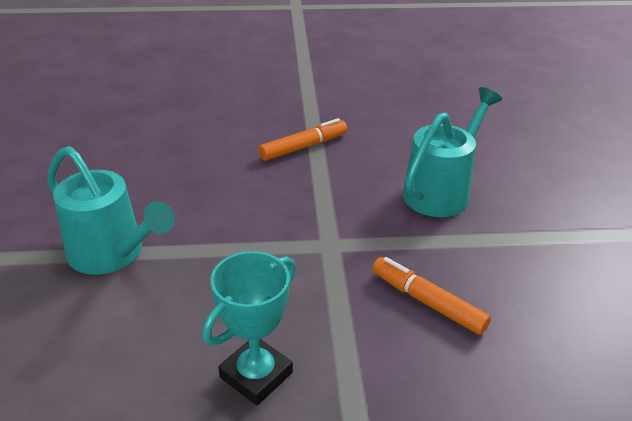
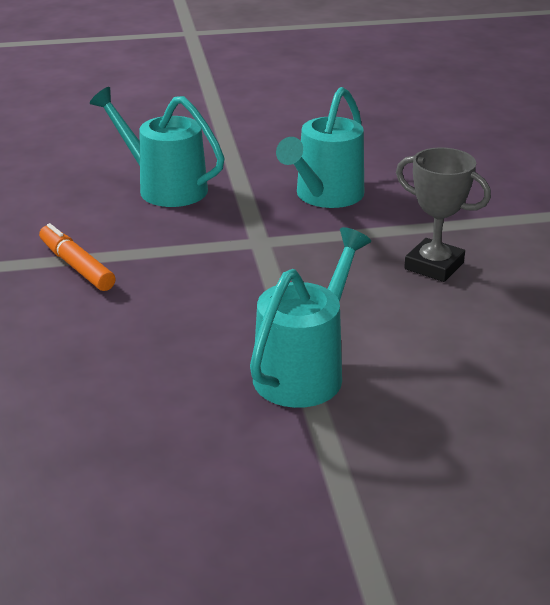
camera: 95 degrees left, 5 degrees down
(256, 375) = (434, 266): turquoise trophy -> grey trophy
(427, 302) = (325, 196): orange marker -> turquoise watering can

